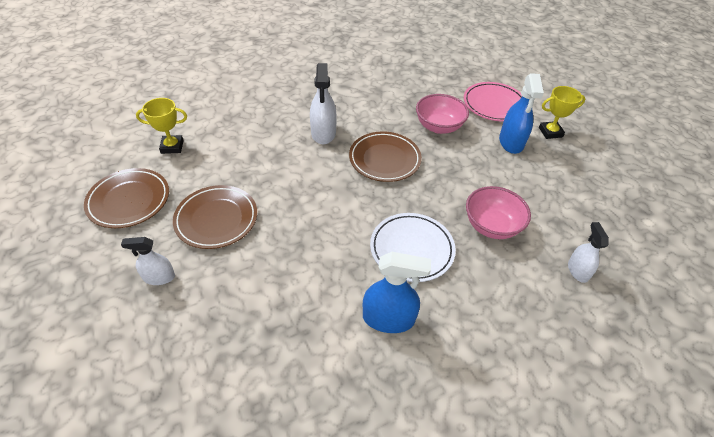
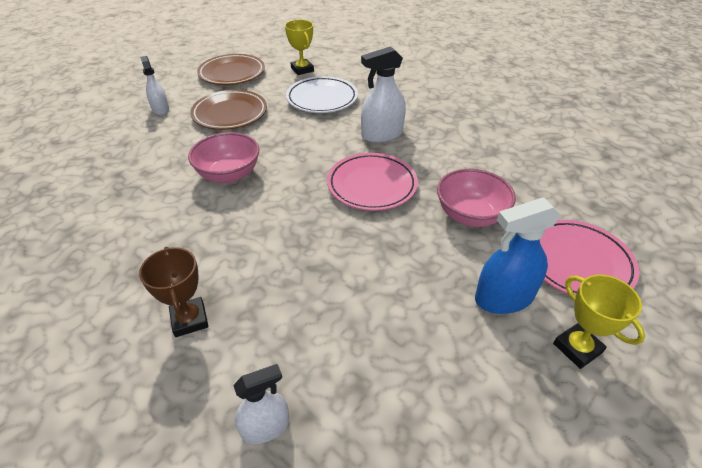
camera: 70 degrees right, 5 degrees down
(384, 159) = (372, 185): brown plate -> pink plate
(388, 318) = (141, 242): blue spray bottle -> none
(411, 249) = (240, 238): white plate -> white plate (322, 99)
(487, 295) = (189, 320): none -> brown trophy
(491, 226) = (311, 304): pink bowl -> pink bowl (229, 174)

